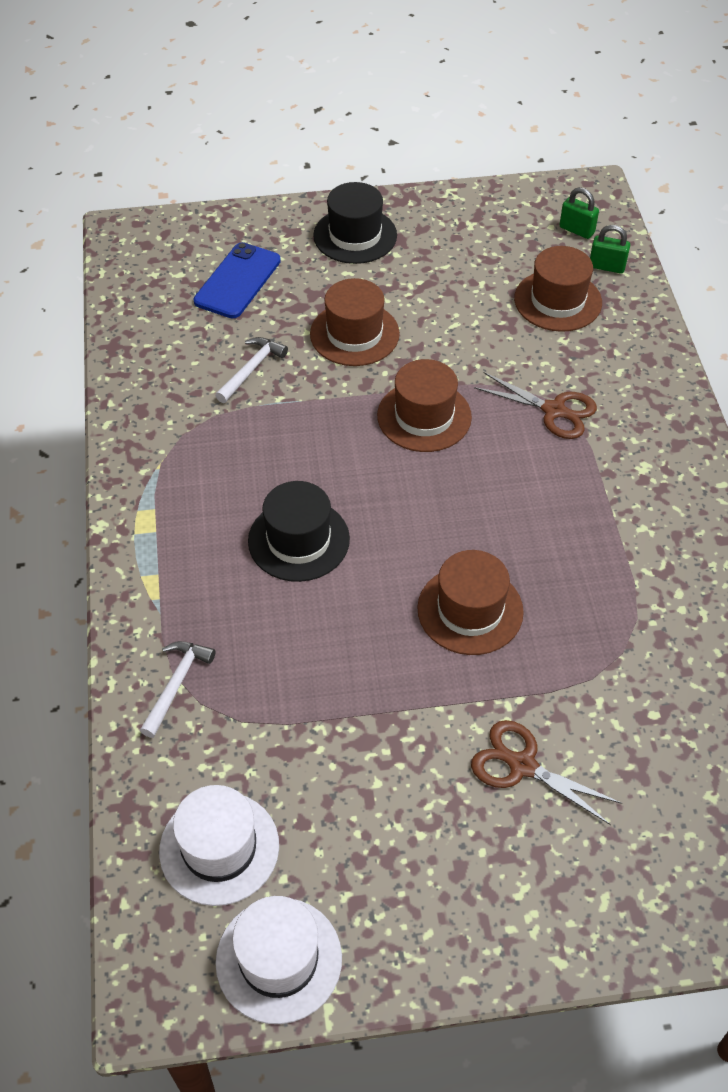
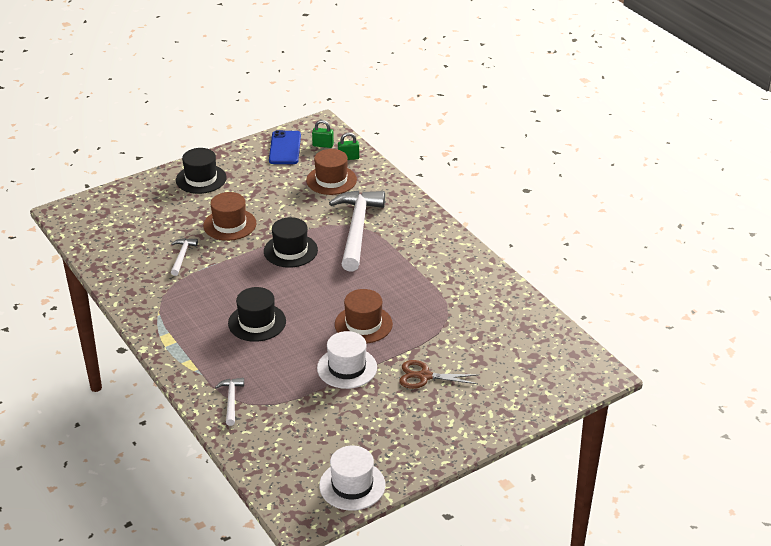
camera: 25 degrees left, 15 degrees down
(219, 848) = (296, 455): white hat -> white hat (347, 368)
(237, 281) = (147, 218): blue phone -> blue phone (285, 148)
(424, 416) = (290, 250): brown hat -> black hat
(554, 410) = (357, 229): brown scissors -> white hammer

